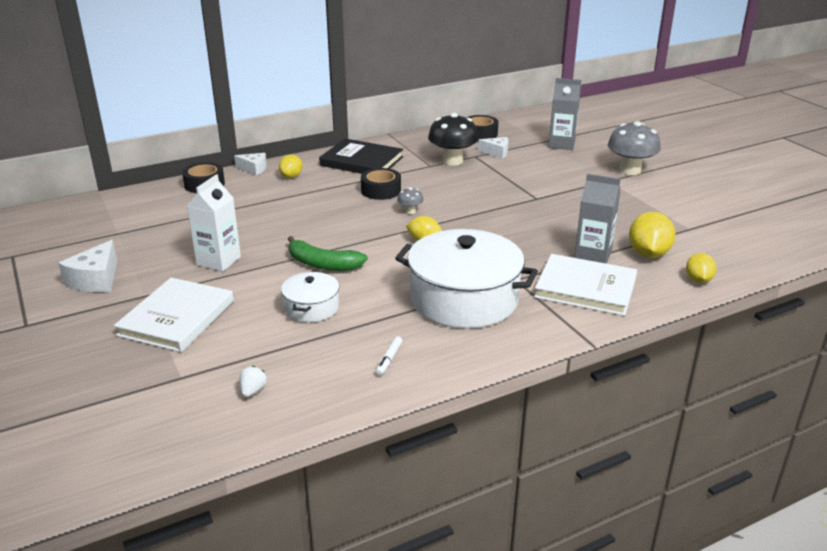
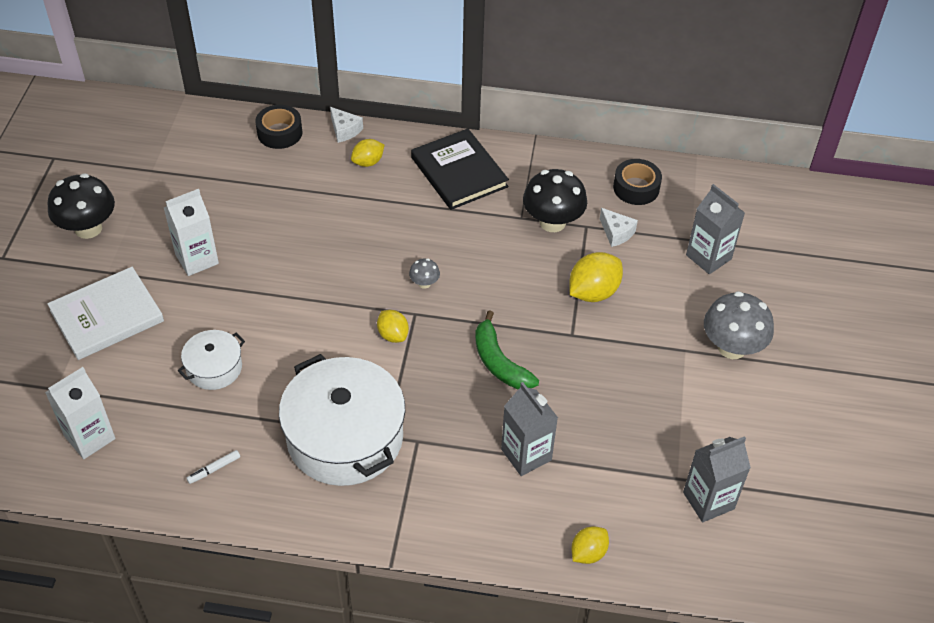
camera: 35 degrees right, 20 degrees up
(96, 280) = (88, 228): white cheese -> black mushroom
(253, 391) = (90, 437): white strawberry -> white carton
(322, 264) = (274, 315): green banana -> green banana (499, 362)
(381, 190) = (430, 233): black tape -> none
(585, 288) = (467, 493): white book -> none
(648, 254) = (585, 486): yellow lemon -> yellow lemon (593, 292)
(720, 230) = (708, 500): none -> grey carton

